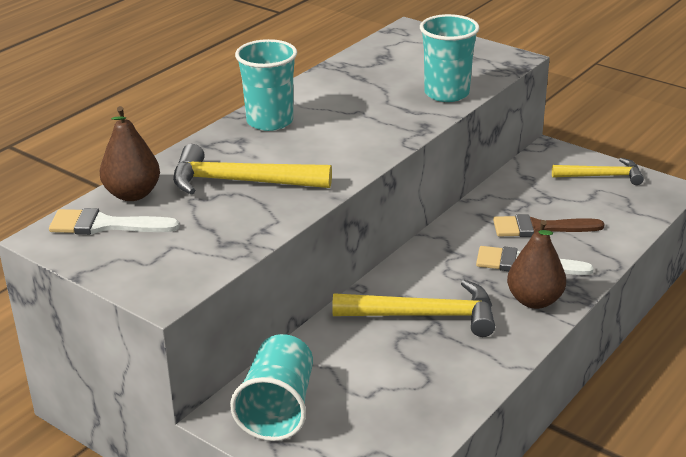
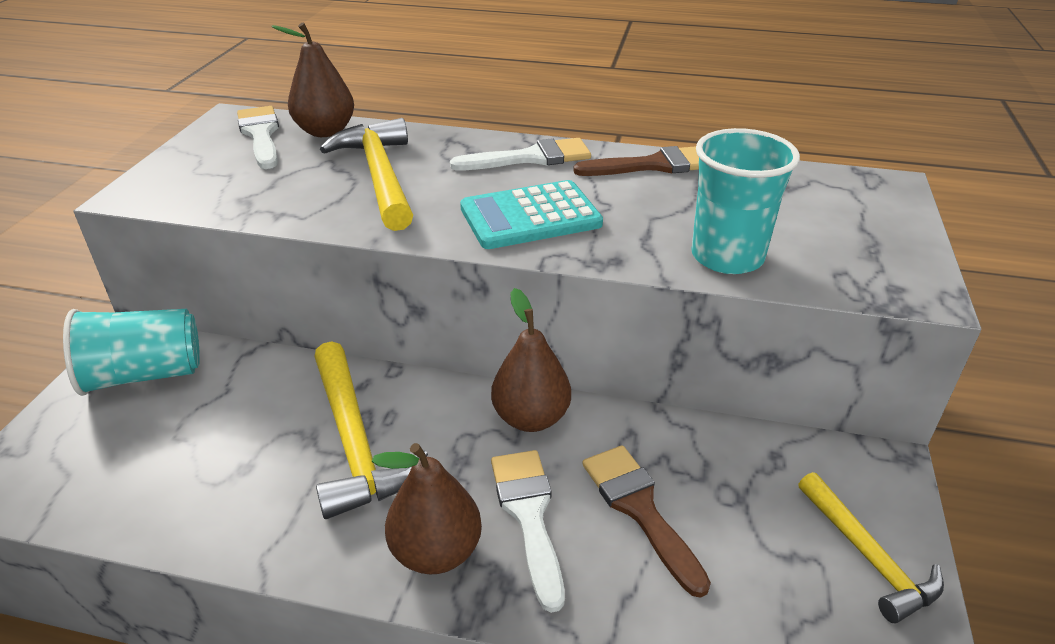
camera: 65 degrees right, 5 degrees up
(270, 121) = (531, 158): turquoise cup -> white brush
(322, 84) = (654, 165): none -> brown brush
(352, 138) = (530, 216): none -> turquoise calculator
(445, 244) = (531, 418): none -> brown pear

